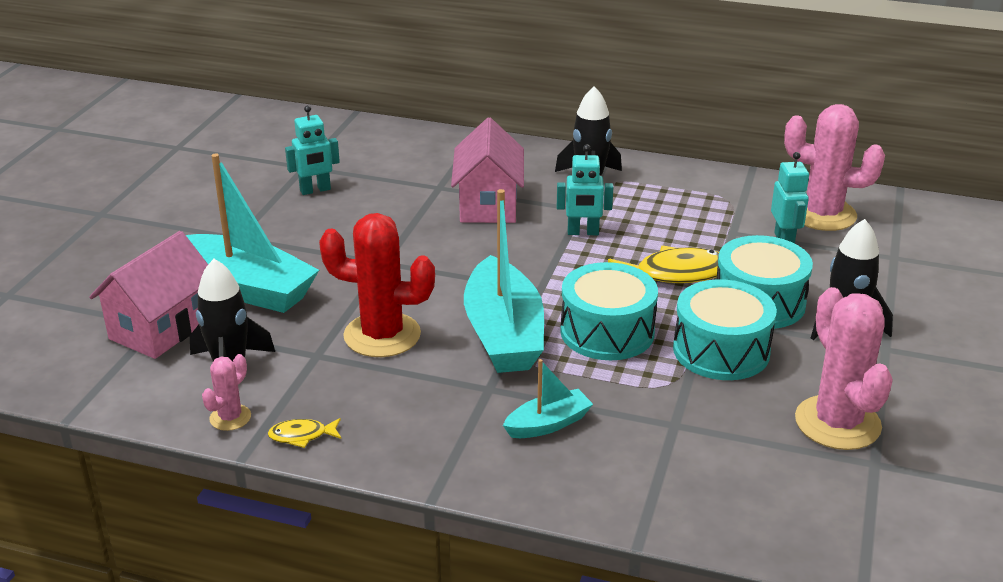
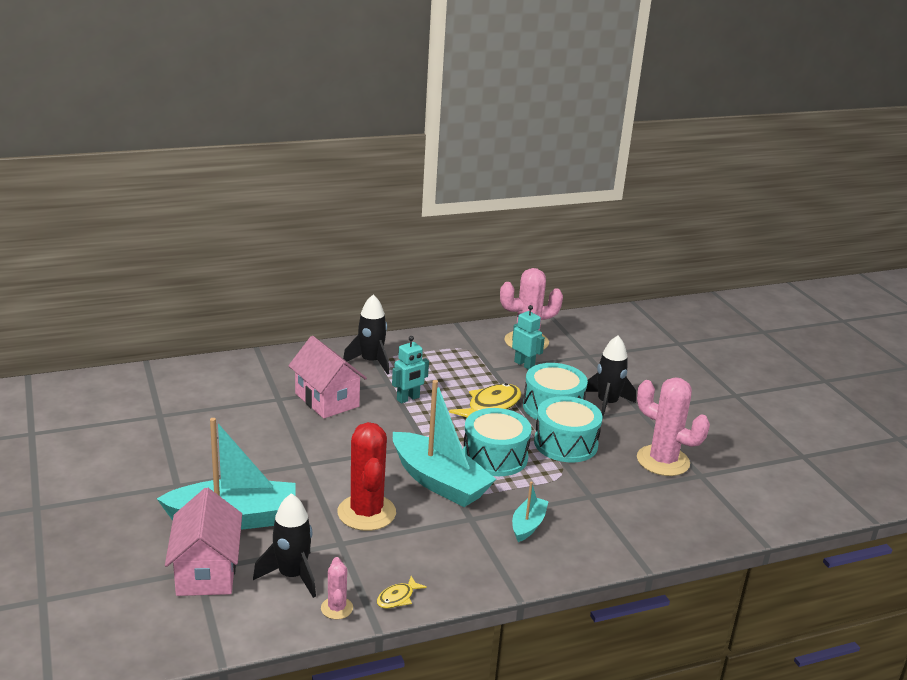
camera: 40 degrees left, 5 degrees down
(315, 190) = (191, 430): turquoise robot -> none
(382, 335) = (366, 513): red cactus -> red cactus turned 75 degrees counterclockwise

